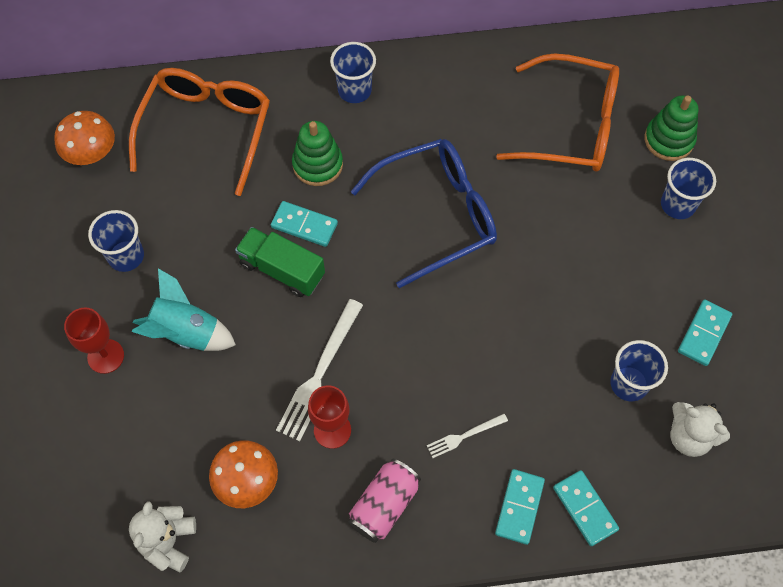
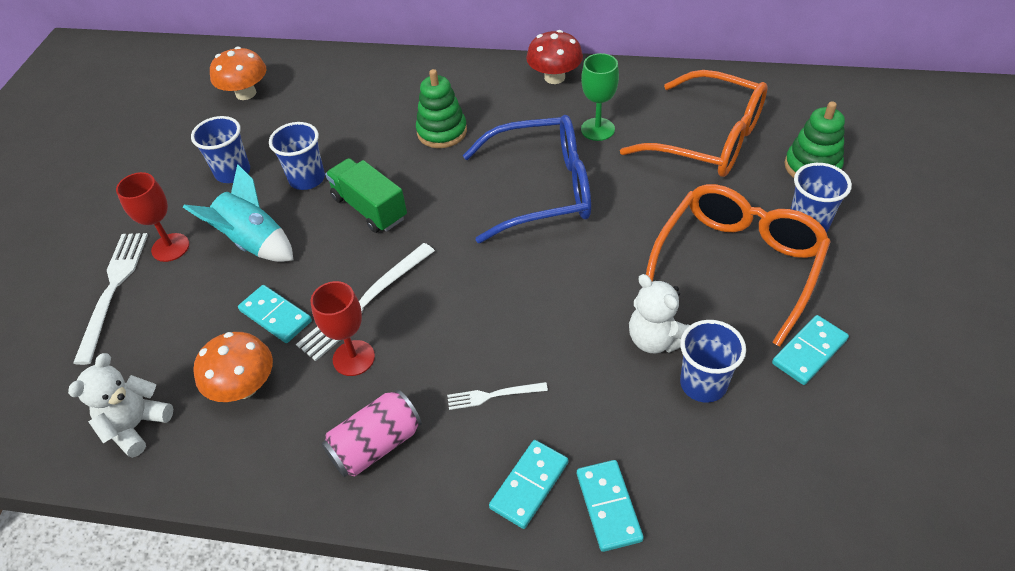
camera: 20 degrees right, 15 degrees down
(73, 415) = (113, 290): none -> white fork
(207, 129) = (354, 91): orange glasses -> orange glasses (738, 264)
(304, 225) = (407, 176): turquoise domino -> turquoise domino (275, 316)
(354, 90) = (501, 82): blue cup -> blue cup (307, 179)
(405, 74) = (554, 77): none -> red mushroom
(467, 133) = (597, 129): none -> green goblet
(689, 436) = (764, 456): white teddy bear -> white teddy bear (656, 339)

